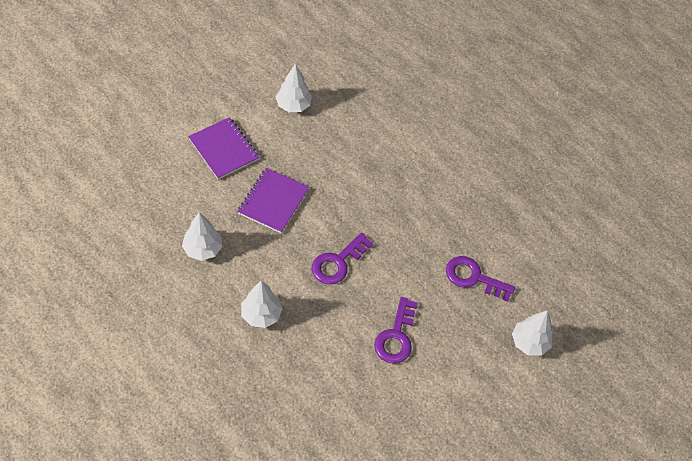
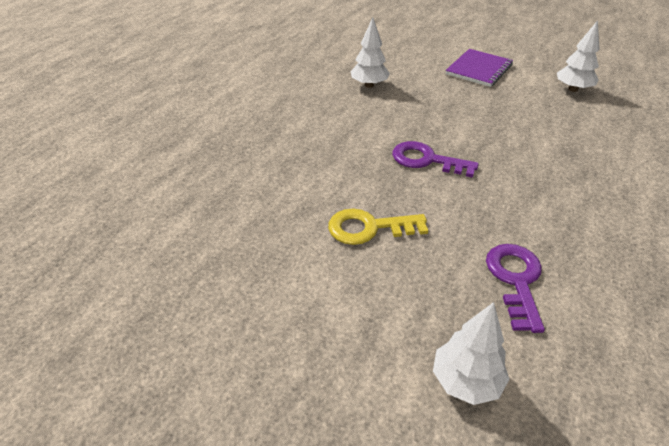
camera: 75 degrees right, 15 degrees down
(261, 315) = (327, 130): white tree -> none
(273, 201) = (455, 106): purple notebook -> none
(396, 336) = (369, 228): purple key -> yellow key

